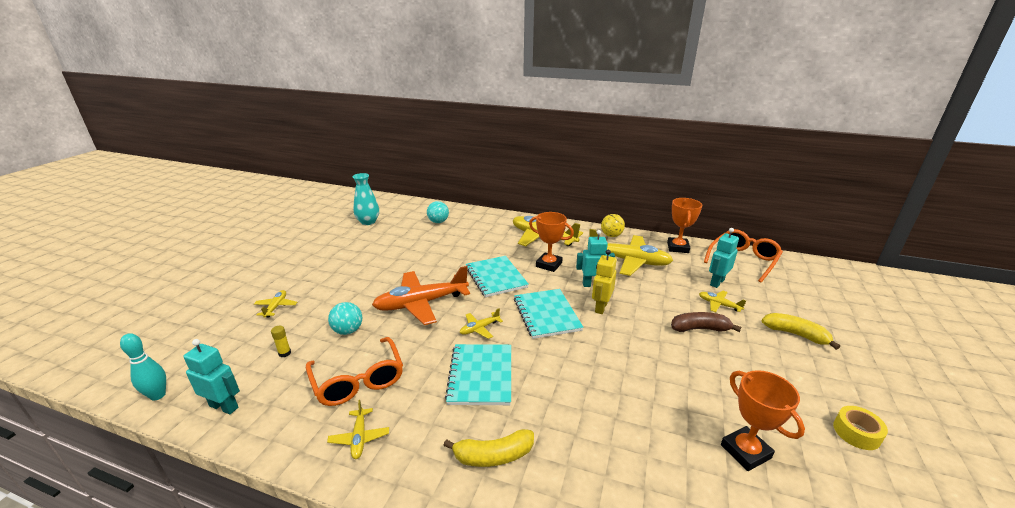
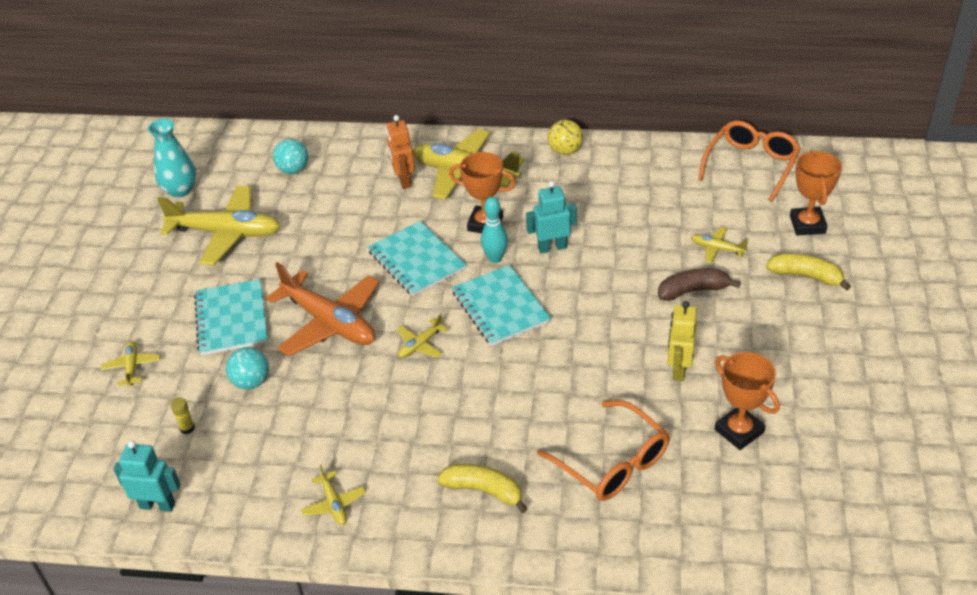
camera: 10 degrees left, 15 degrees up
(158, 395) = (67, 510): turquoise bowling pin -> turquoise bowling pin (495, 258)
(358, 380) = (299, 442): orange glasses -> orange glasses (612, 462)
(421, 303) = (330, 323): orange plane -> orange plane turned 105 degrees counterclockwise
(481, 375) = (442, 406): turquoise notebook -> turquoise notebook (232, 319)
(493, 456) = (484, 490): yellow banana -> yellow banana turned 135 degrees counterclockwise
(503, 235) = (404, 180): none -> orange robot
(600, 307) = (568, 282): yellow robot -> yellow robot (678, 369)
(629, 261) = (596, 196): yellow plane -> yellow plane (226, 233)
(677, 248) = (662, 158): orange trophy -> orange trophy (807, 225)
(716, 282) = (715, 212): turquoise robot -> none
(856, 433) = (851, 387): yellow tape -> none

